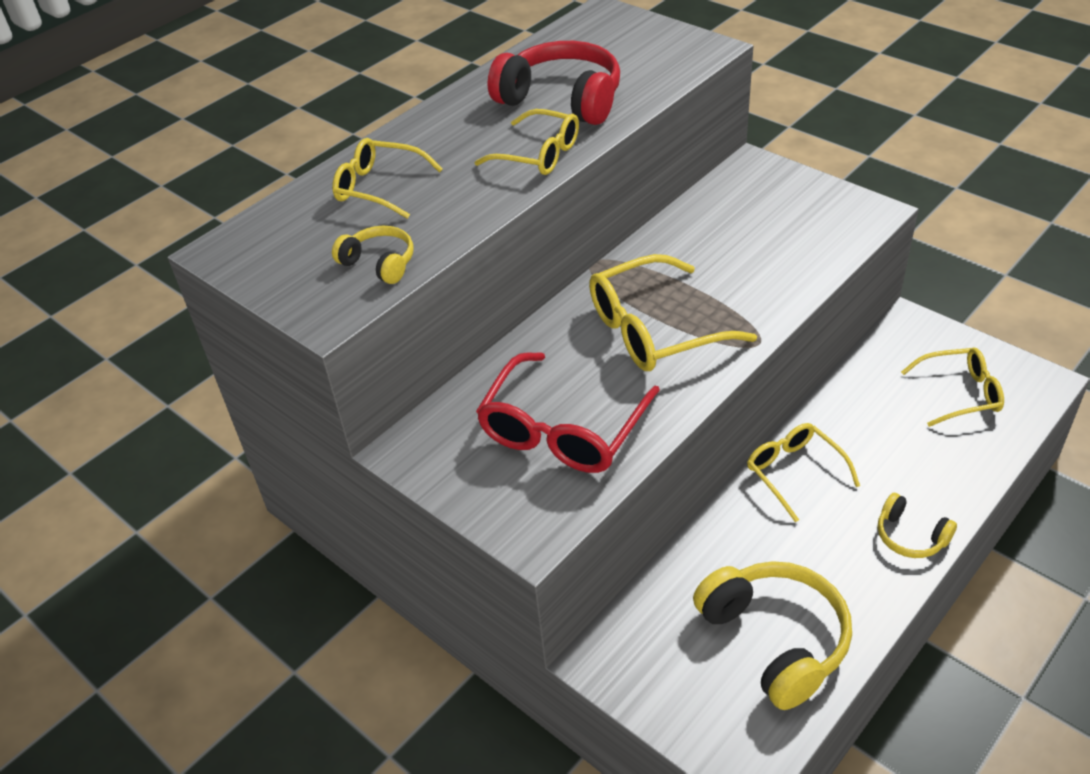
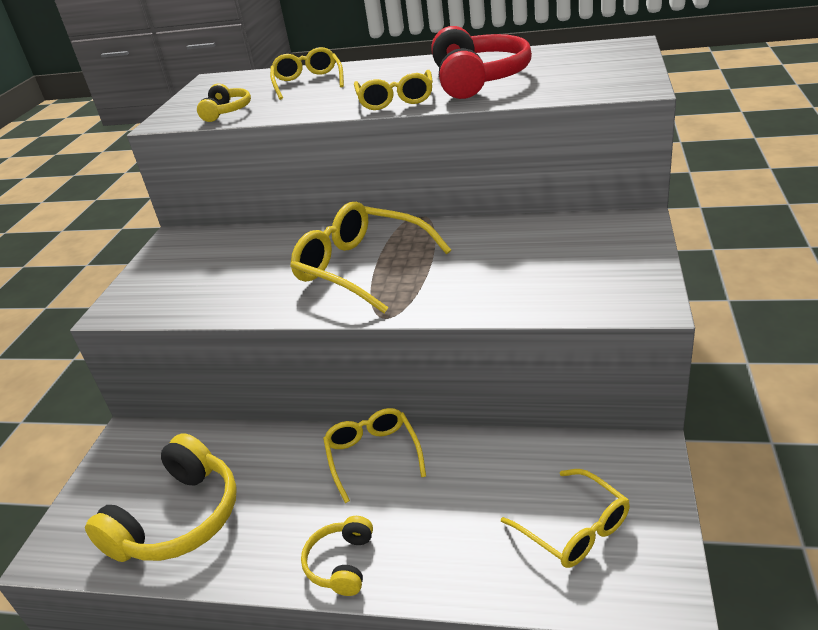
camera: 60 degrees right, 10 degrees down
(562, 431) = (222, 278): red glasses -> none
(793, 472) = (372, 455): yellow glasses -> yellow glasses turned 45 degrees counterclockwise

